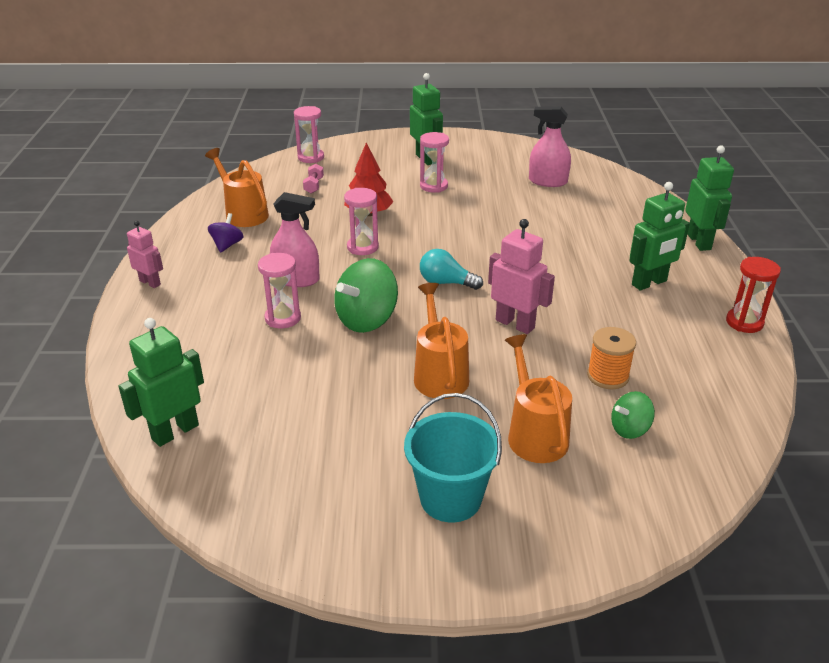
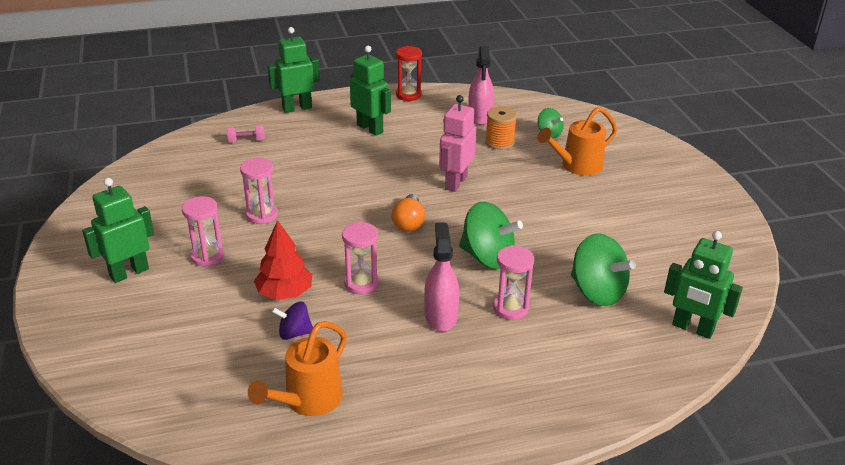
camera: 105 degrees left, 0 degrees up
(150, 282) = (496, 432): pink robot -> none
(227, 245) = (390, 391): purple spinning top -> purple spinning top (294, 333)
(273, 379) = (597, 292): none -> green spinning top
(311, 157) = (124, 379): pink hourglass -> pink hourglass (262, 215)
(314, 185) = (216, 354): pink dumbbell -> pink dumbbell (246, 141)
(439, 374) = (539, 210): orange watering can -> none
(446, 283) = (409, 223): turquoise light bulb -> orange light bulb
(450, 498) = (656, 190): turquoise bucket -> none
(547, 181) = (188, 183): pink spray bottle -> pink spray bottle (480, 116)

